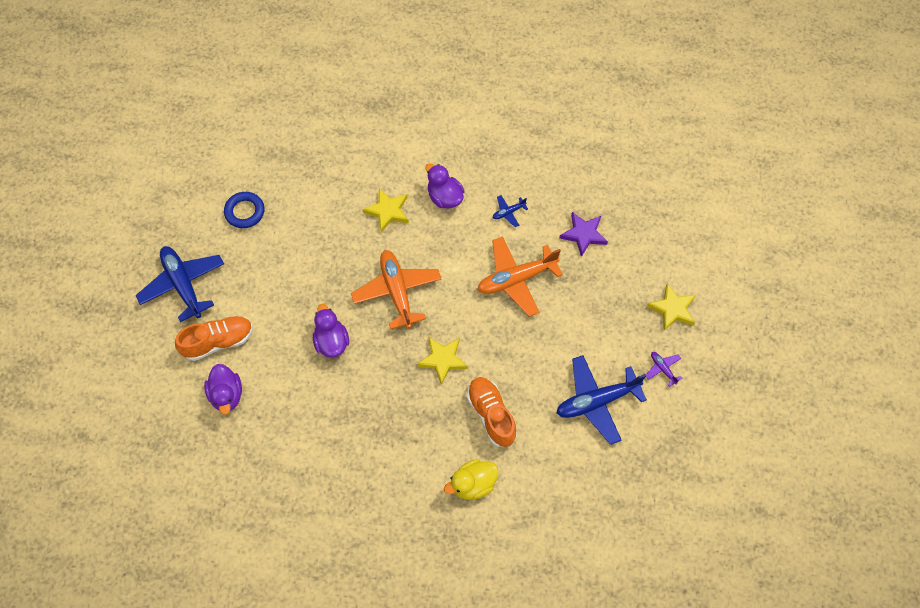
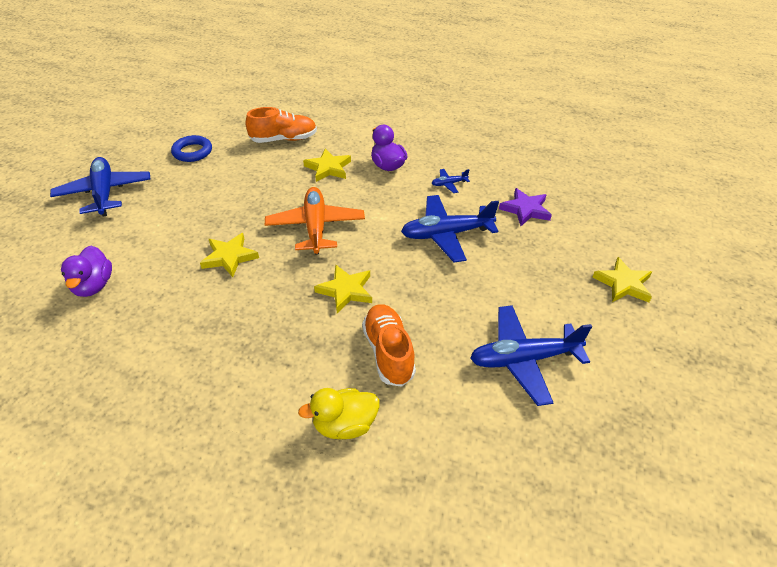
camera: 10 degrees right, 20 degrees down
(218, 342) = (112, 240): orange shoe -> orange shoe (284, 139)
(331, 341) = (229, 257): purple duck -> yellow star
(516, 279) = (446, 234): orange plane -> blue plane
(663, 369) = (610, 339): purple plane -> none

